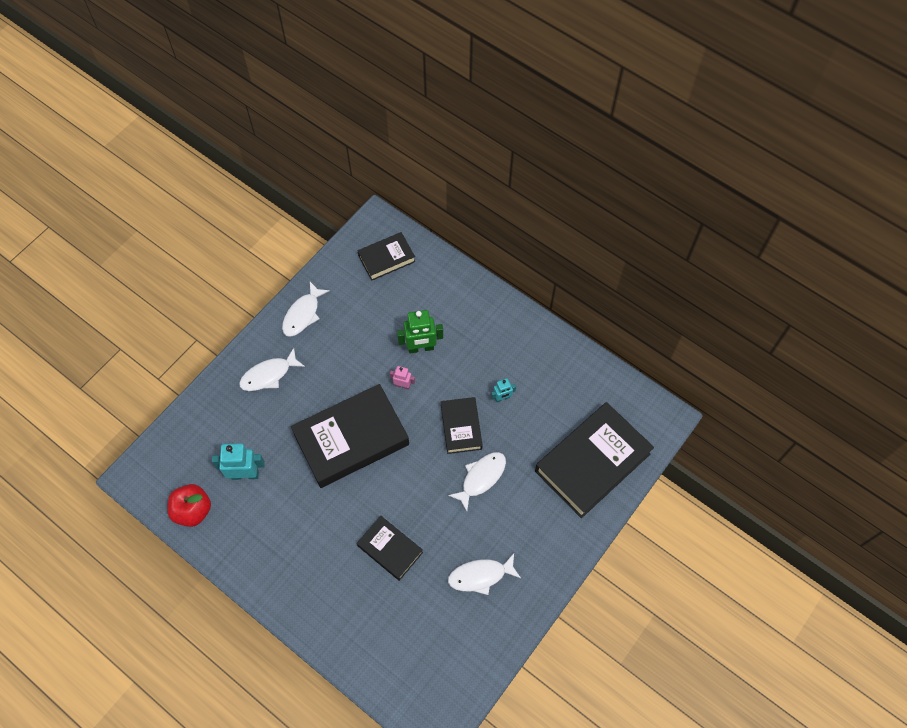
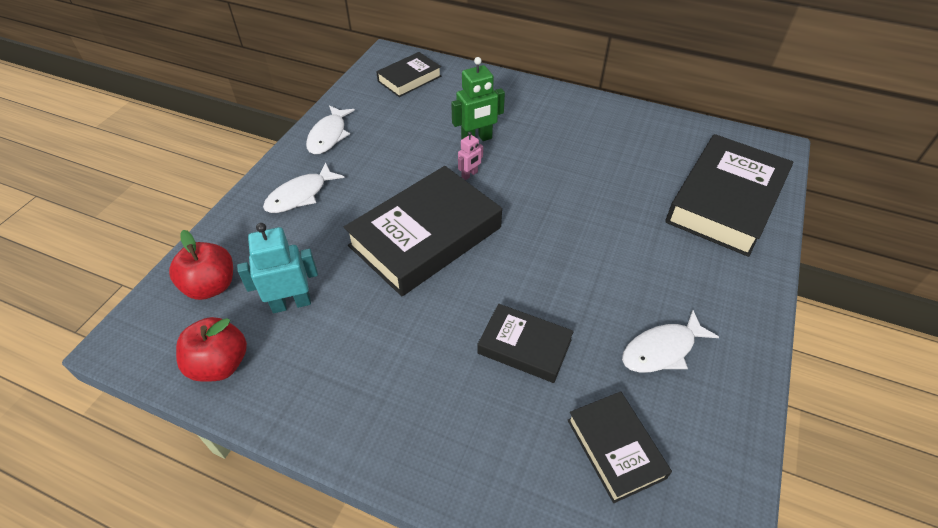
camera: 15 degrees left, 15 degrees down
(194, 445) = (211, 286): none -> red apple
(403, 385) = (469, 175): pink robot -> pink robot turned 135 degrees clockwise
(461, 427) = (556, 199): black book -> black book (615, 448)
(481, 478) = (605, 242): white fish -> none
(502, 398) = (589, 164): turquoise robot -> none

